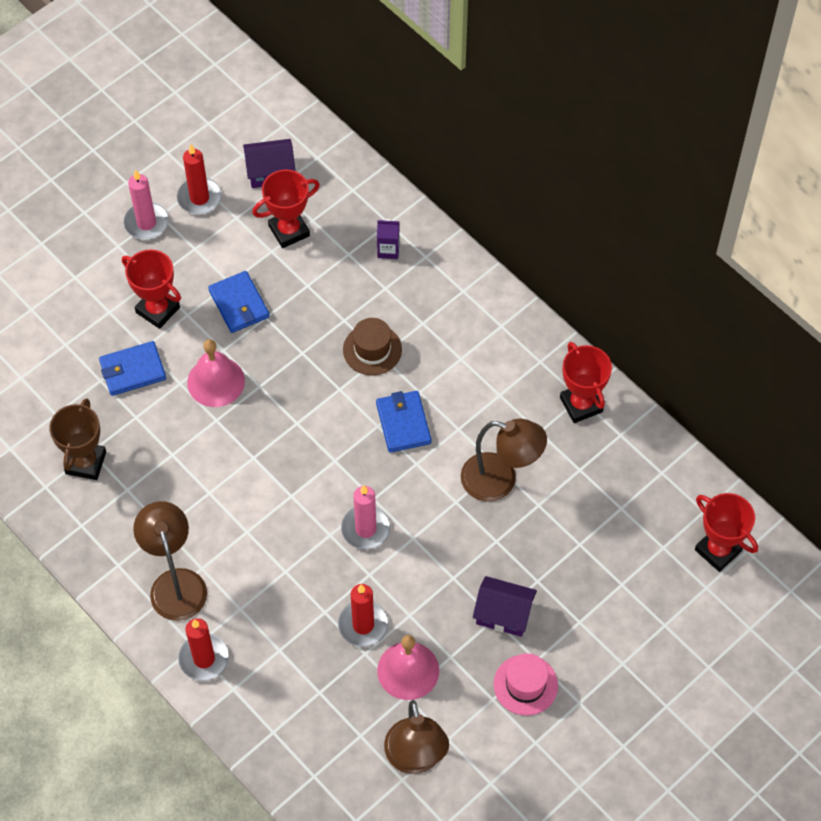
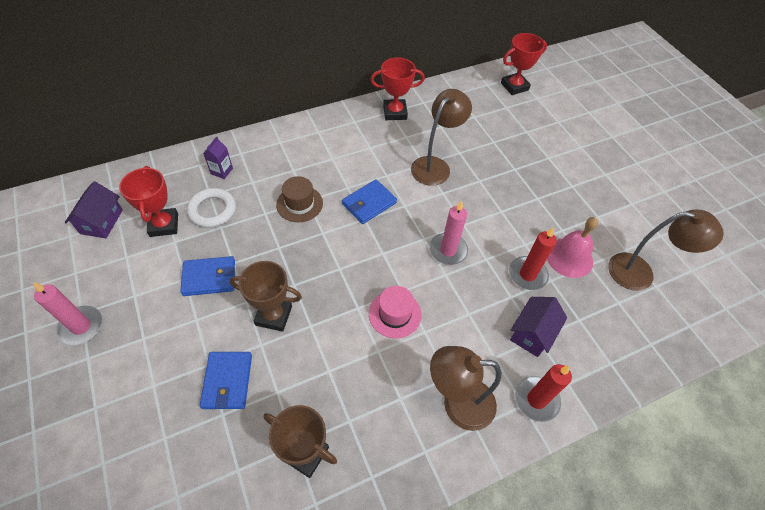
camera: 75 degrees left, 5 degrees down
(157, 310) = (177, 342): red trophy -> none
(199, 198) = (87, 278): red candle -> none
(216, 381) = (273, 315): pink bell -> brown trophy
(327, 267) = (212, 210): none -> white ring
(403, 423) = (369, 203): blue wallet -> blue wallet turned 45 degrees counterclockwise
(503, 614) = (535, 192): purple house -> purple house (532, 333)
(525, 685) = (589, 196): pink hat -> pink hat (395, 314)

